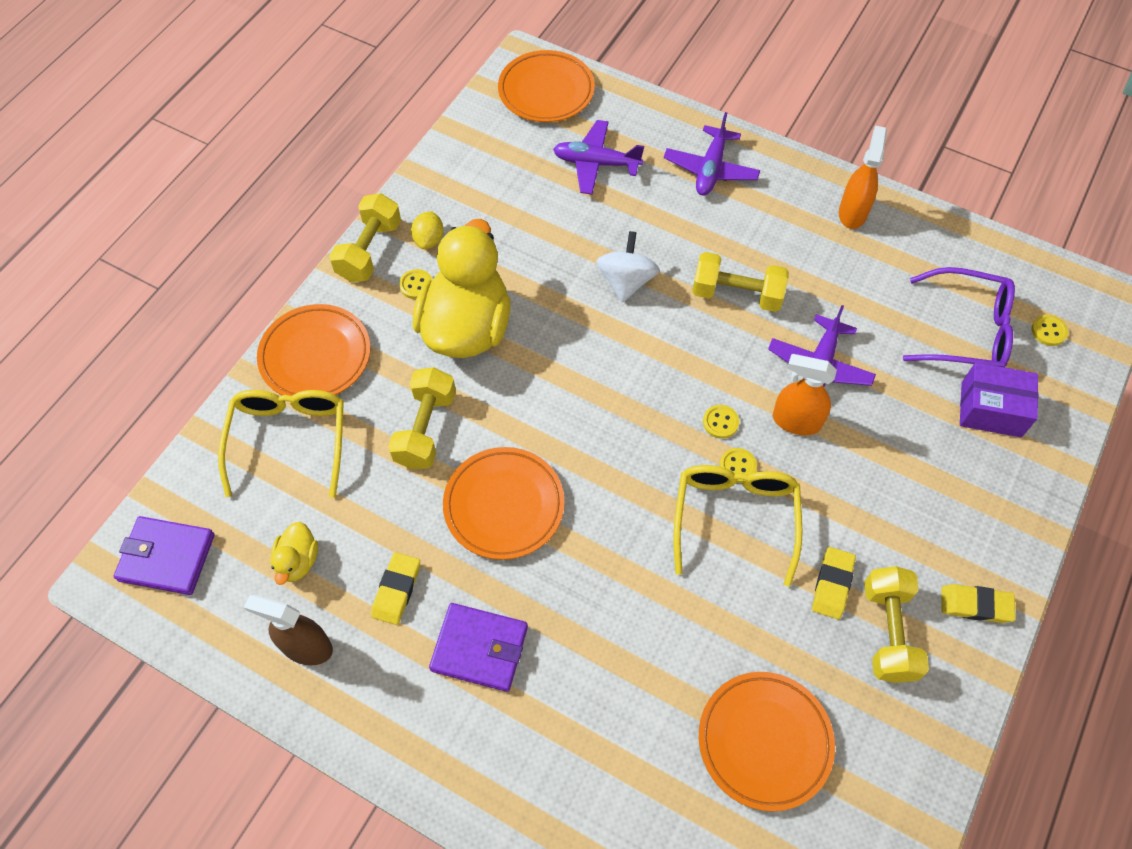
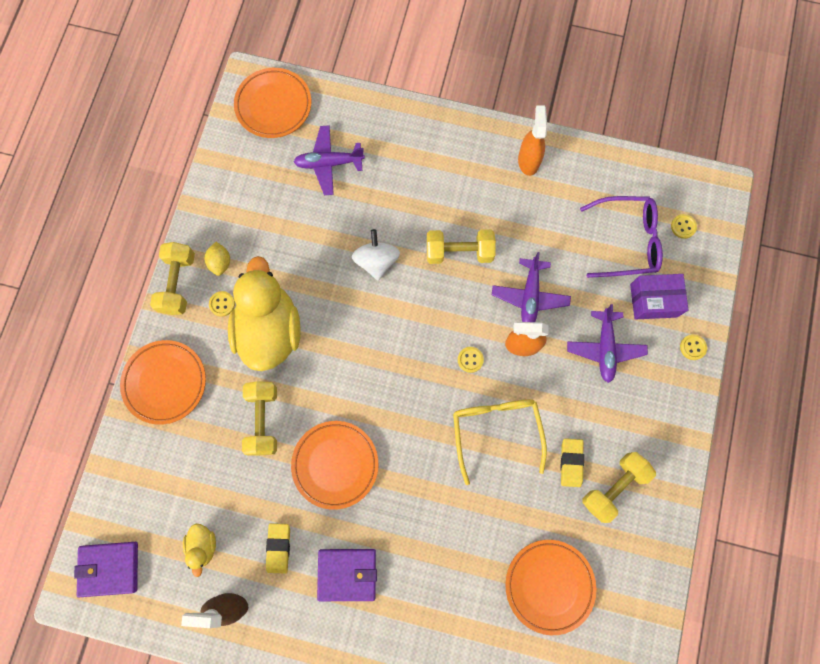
camera: 15 degrees left, 15 degrees up
(289, 441) = (167, 456): yellow glasses -> none
(710, 169) = (416, 147): purple plane -> purple plane (604, 348)
(737, 466) = (489, 391): yellow button -> yellow button (692, 347)
(887, 632) = (613, 487): yellow dumbbell -> yellow dumbbell turned 60 degrees clockwise
(975, 605) = (667, 452): yellow eraser -> none

